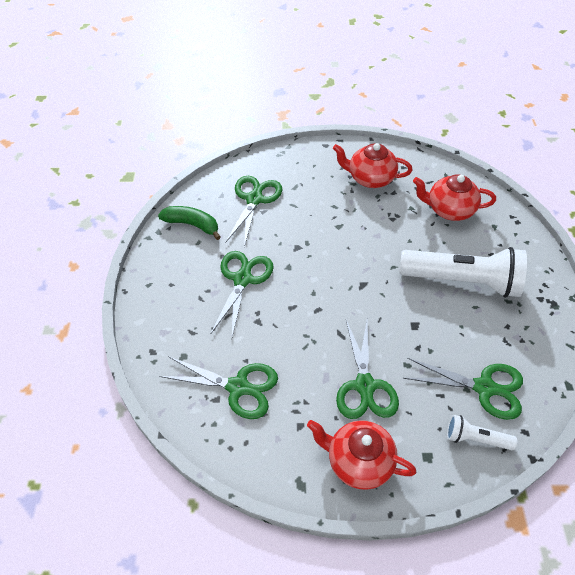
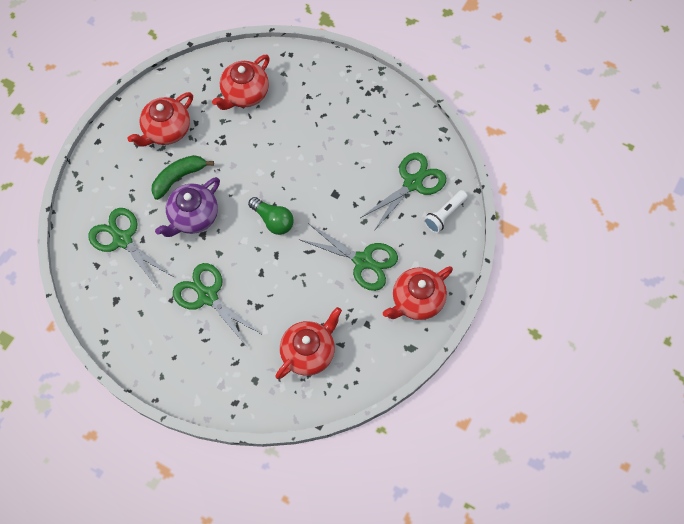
camera: 60 degrees left, 15 degrees up
(192, 225) = (116, 308): green banana -> green banana (179, 178)
(238, 387) = (309, 352): green scissors -> red teapot
(308, 233) = (193, 217): none -> purple teapot
(349, 290) = (273, 220): none -> green light bulb
(462, 281) = (319, 134): white flashlight -> none

